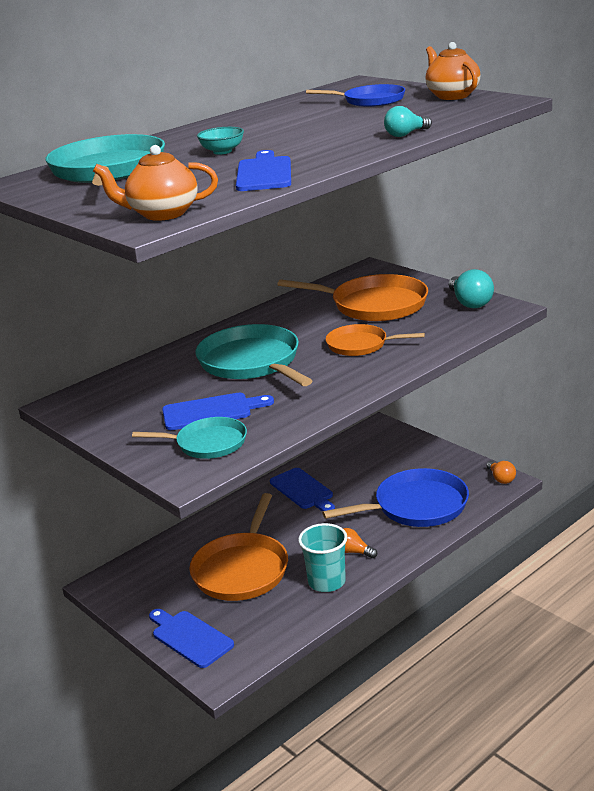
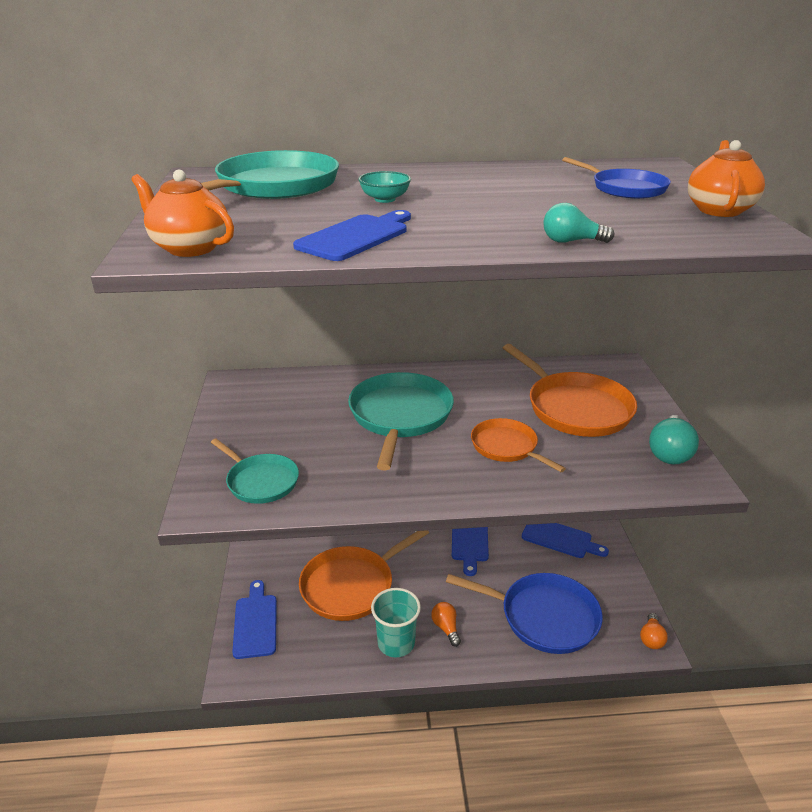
camera: 35 degrees right, 5 degrees up
(211, 412) = (306, 450): blue cutting board -> blue cutting board (560, 538)

